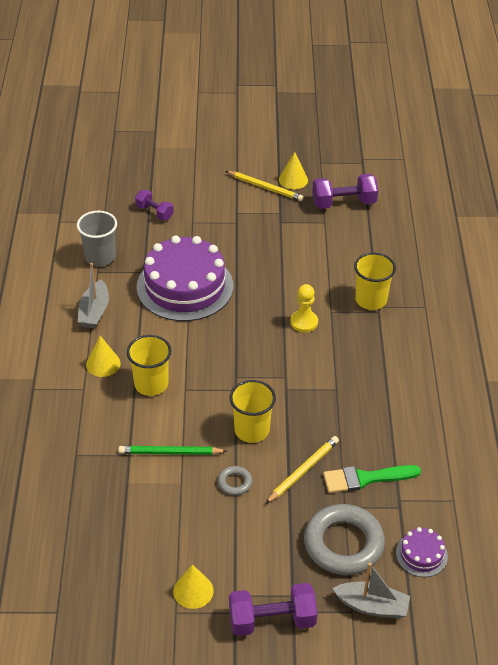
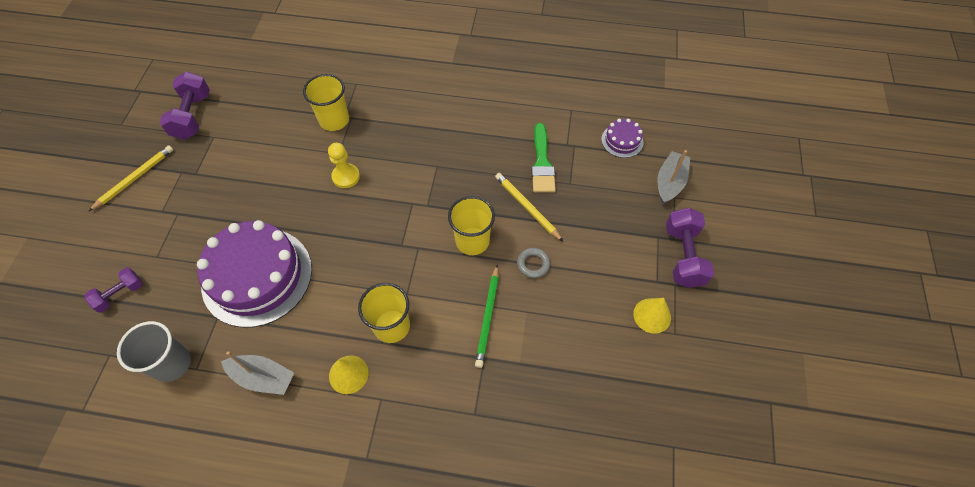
camera: 80 degrees left, 15 degrees up
(293, 179) = (135, 152): yellow cone -> none
(343, 544) = (608, 191): grey ring -> none

